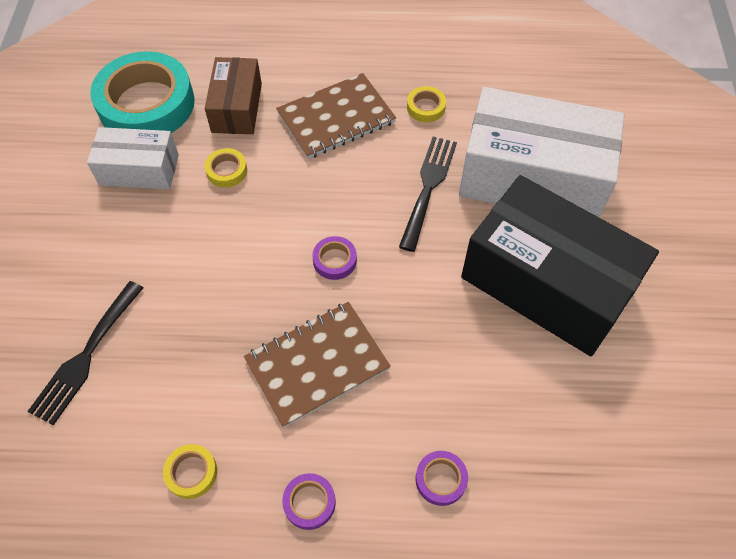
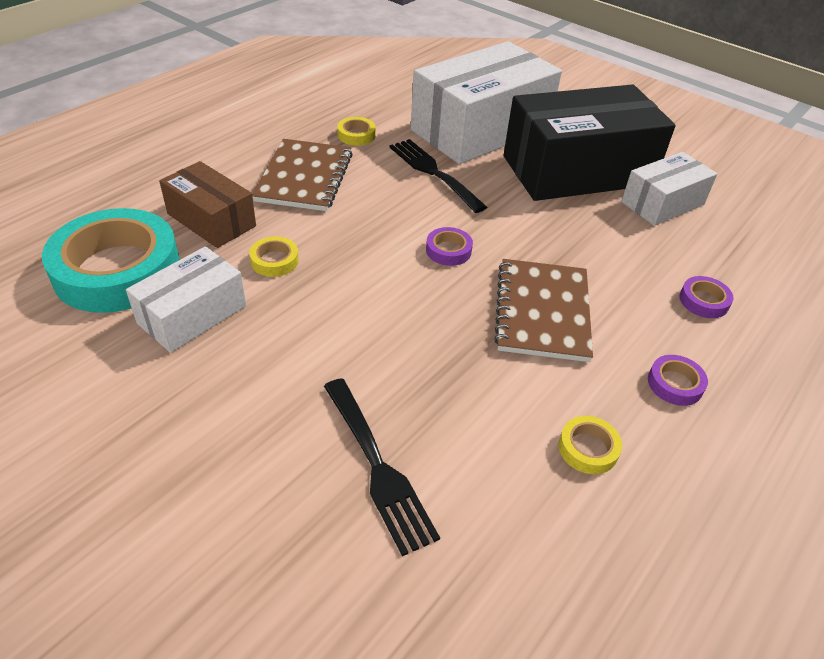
camera: 55 degrees left, 15 degrees down
(566, 378) = (662, 203): none -> white box

